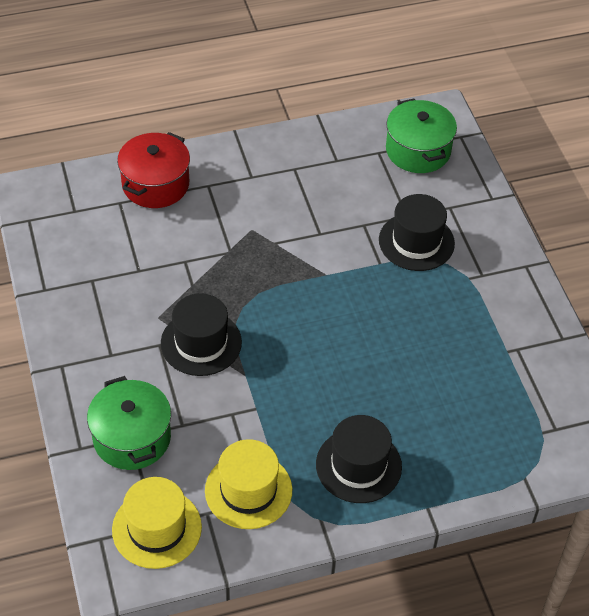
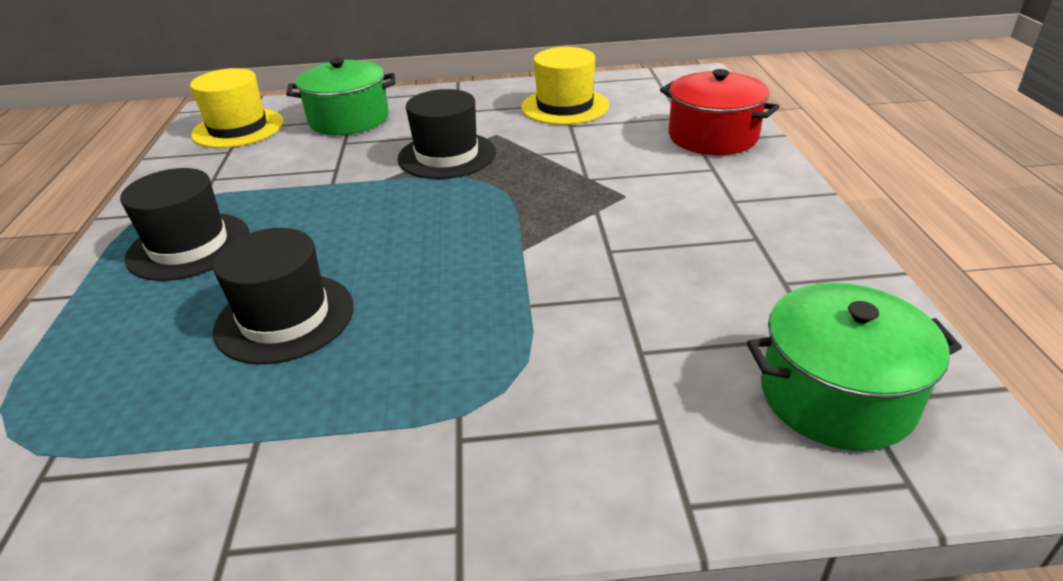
camera: 105 degrees right, 15 degrees down
(248, 490) = (230, 173): yellow hat -> yellow hat (565, 106)
(416, 242) = (571, 355): black hat -> black hat (285, 318)

